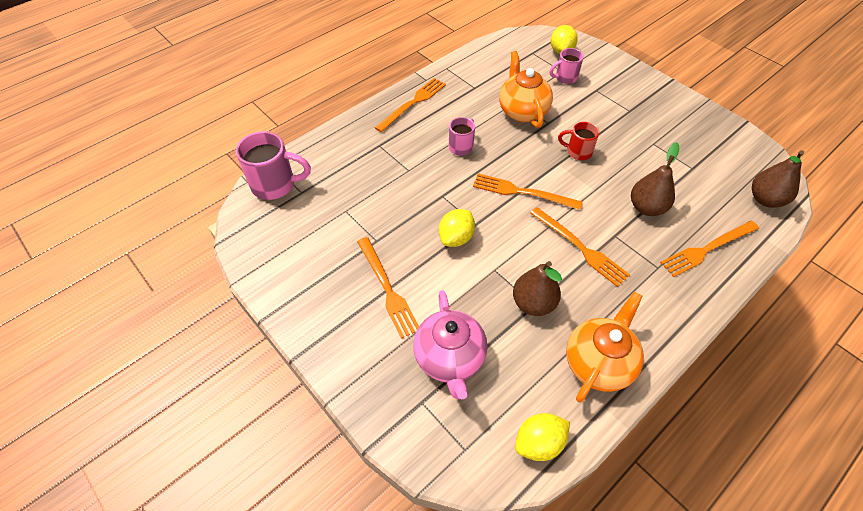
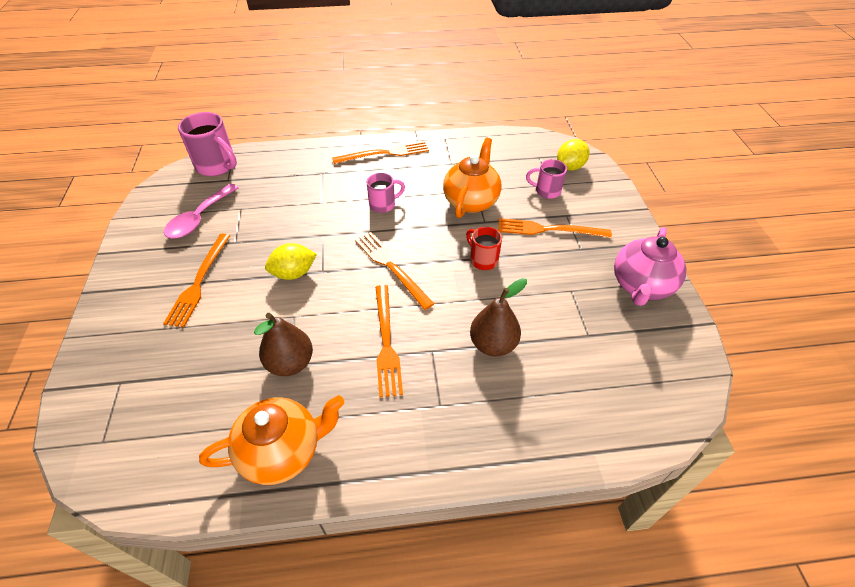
camera: 35 degrees right, 5 degrees down
(319, 239) = (199, 218): none -> pink spoon
(450, 358) = (177, 363): pink teapot -> pink teapot (641, 286)
(539, 443) = (156, 480): yellow lemon -> none
(707, 249) = (512, 420): orange fork -> orange fork (548, 230)
(765, 199) = (641, 412): brown pear -> none

